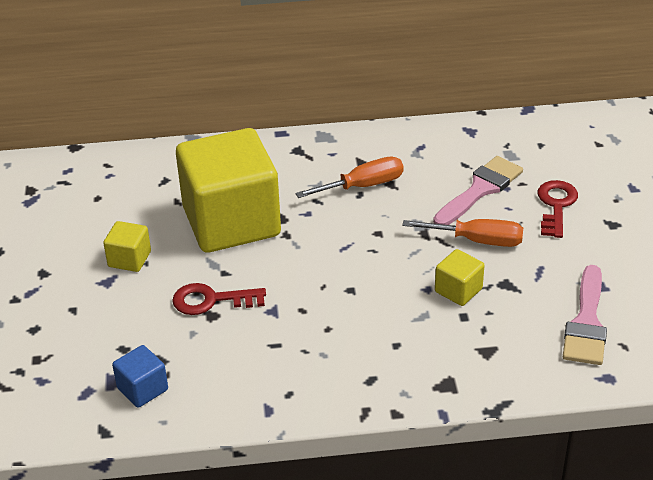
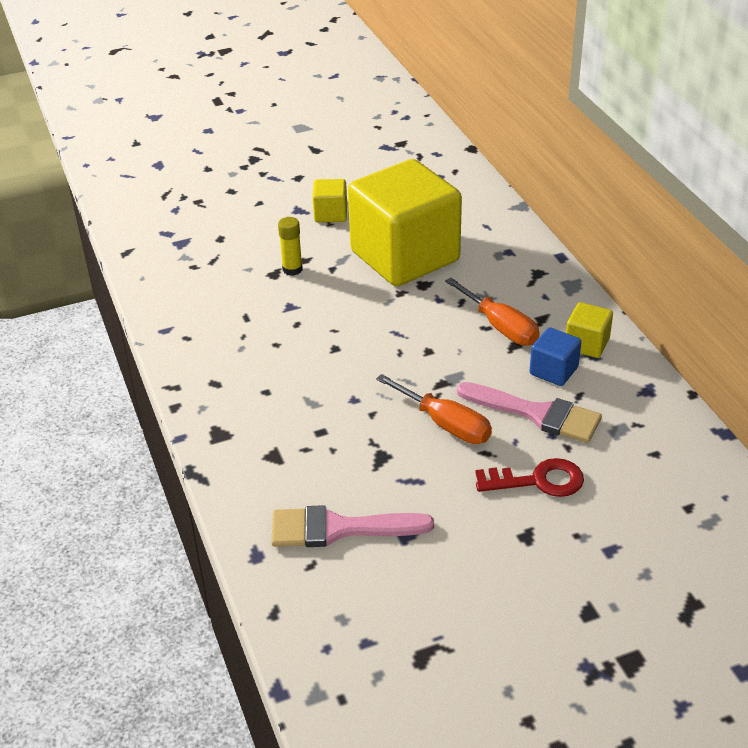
camera: 75 degrees right, 0 degrees up
(142, 389) = (175, 259): blue cube -> blue cube (553, 371)
(211, 300) = (292, 269): red key -> yellow glue stick
(458, 290) = (358, 421): yellow cube -> yellow cube (587, 344)
(477, 241) = (445, 424): orange screwdriver -> orange screwdriver turned 45 degrees counterclockwise

